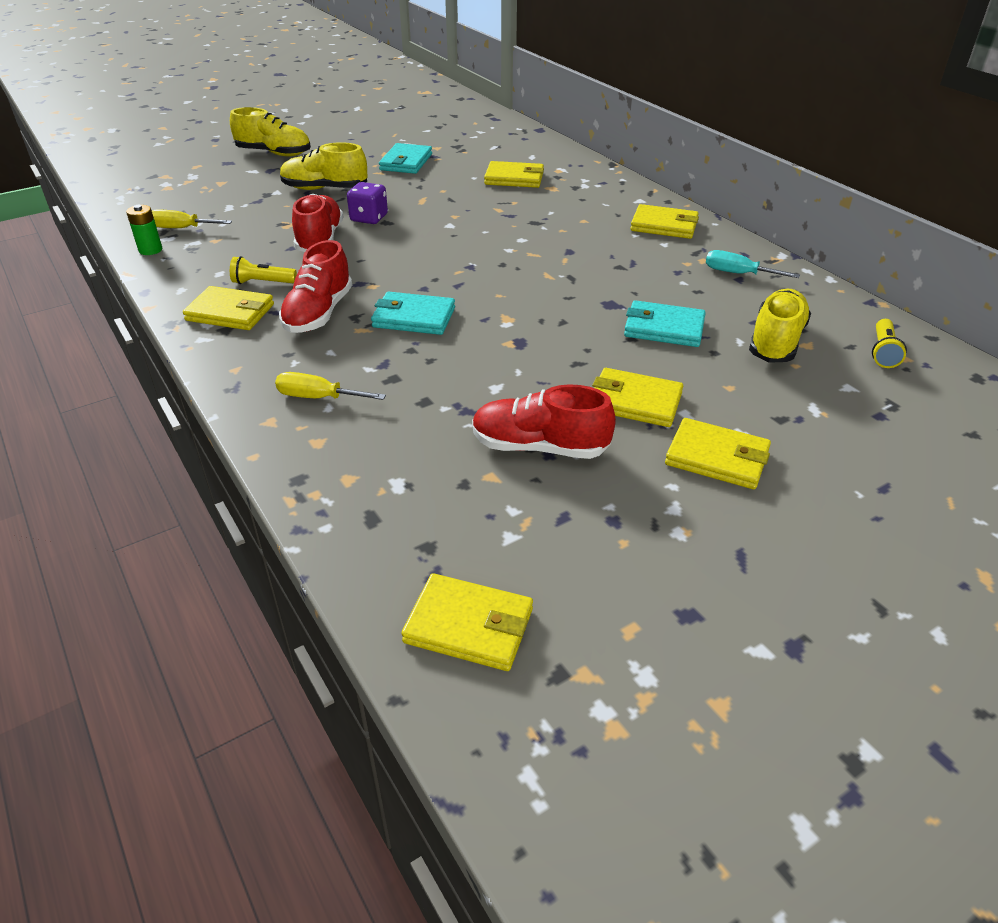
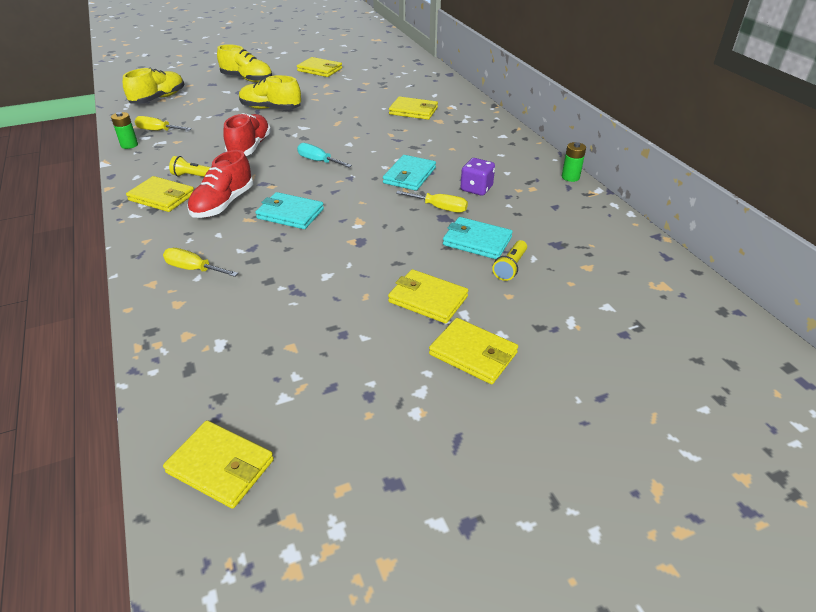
camera: 10 degrees right, 0 degrees up
(369, 218) = (292, 133): purple dice -> purple dice (476, 189)
(406, 162) = (338, 92): turquoise wallet -> turquoise wallet (409, 175)
(539, 447) = (338, 327): red shoe -> none
(601, 293) = (440, 208): none -> yellow screwdriver
(664, 225) = (513, 158): yellow wallet -> yellow wallet (320, 70)
(738, 273) = (556, 202): turquoise screwdriver -> turquoise screwdriver (318, 161)
(742, 243) = (570, 177): none -> green battery
(775, 342) = (562, 262): yellow shoe -> yellow shoe (158, 99)
(883, 352) = (649, 280): yellow flashlight -> yellow flashlight (510, 267)

